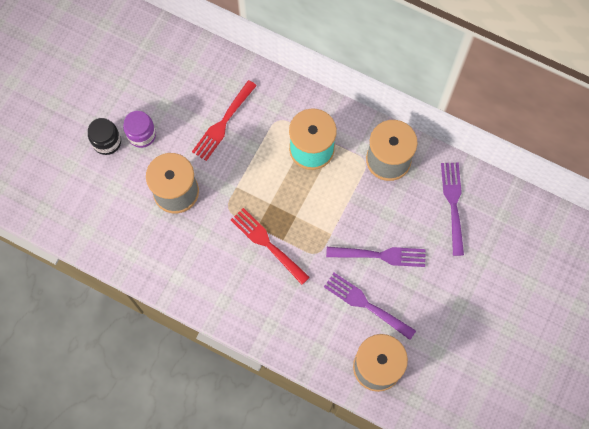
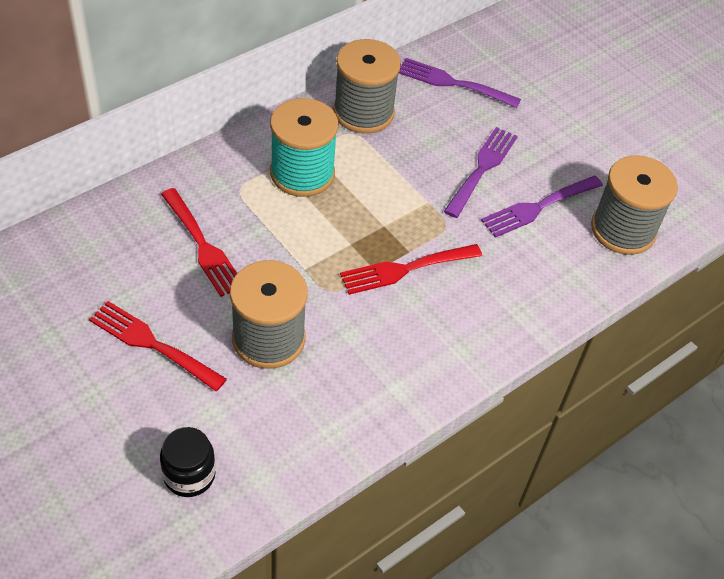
camera: 70 degrees left, 20 degrees down
(107, 142) = (132, 392): black jar -> black jar (189, 475)
(142, 135) = (152, 344): purple jar -> red fork

